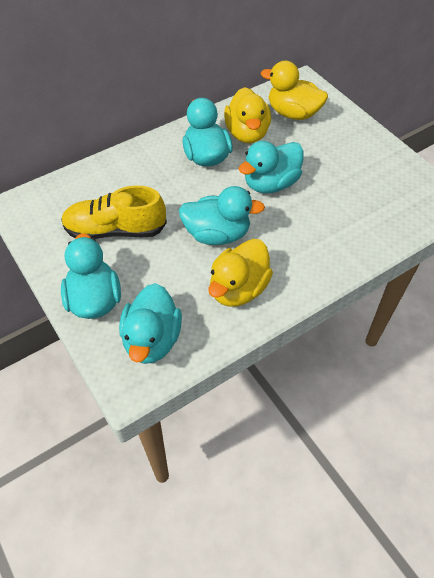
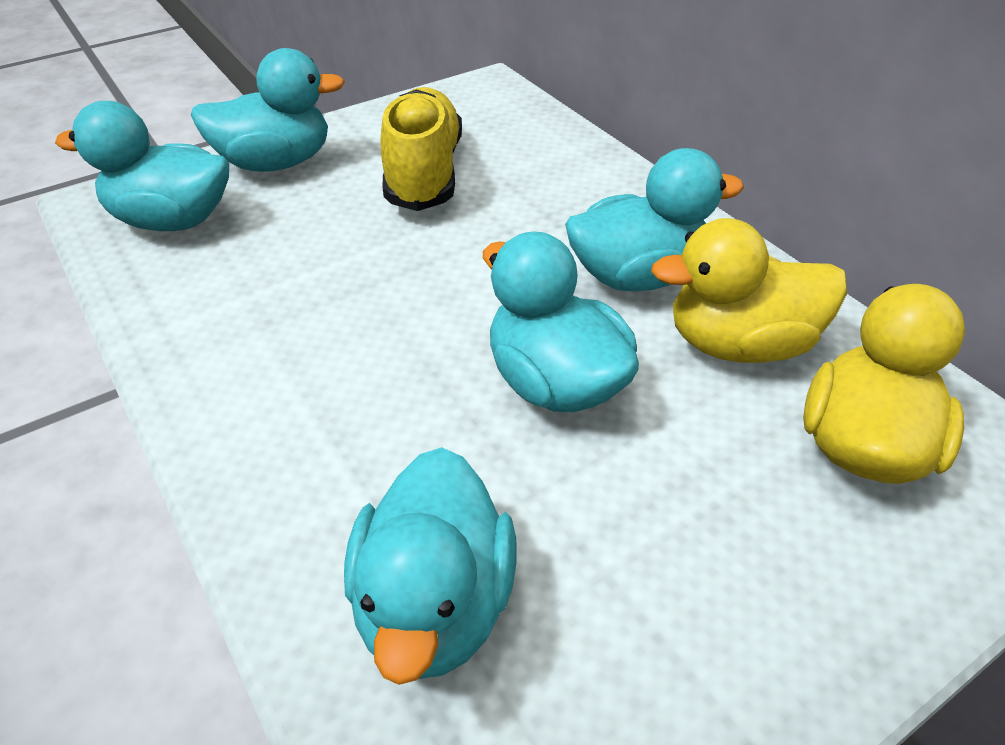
camera: 90 degrees right, 10 degrees down
(217, 234) = (397, 292): turquoise duck -> turquoise duck (434, 604)
(238, 289) = (243, 321): yellow duck -> none

